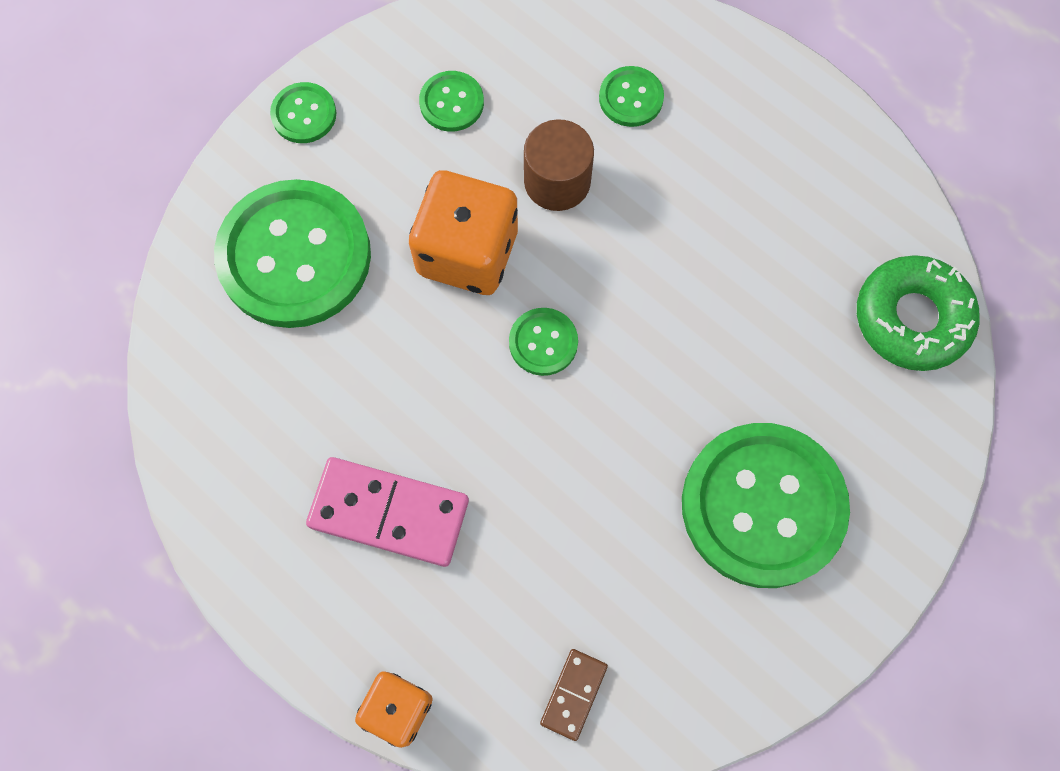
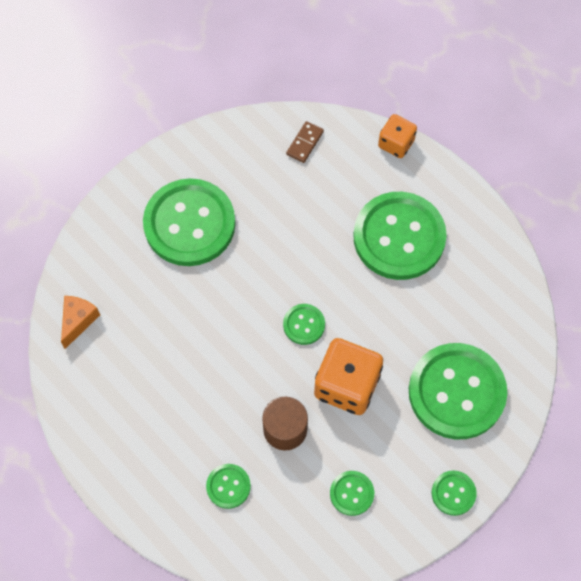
camera: 175 degrees left, 5 degrees down
(389, 512) = (399, 237): pink domino -> green button
(911, 318) = (78, 321): green donut -> orange cheese

